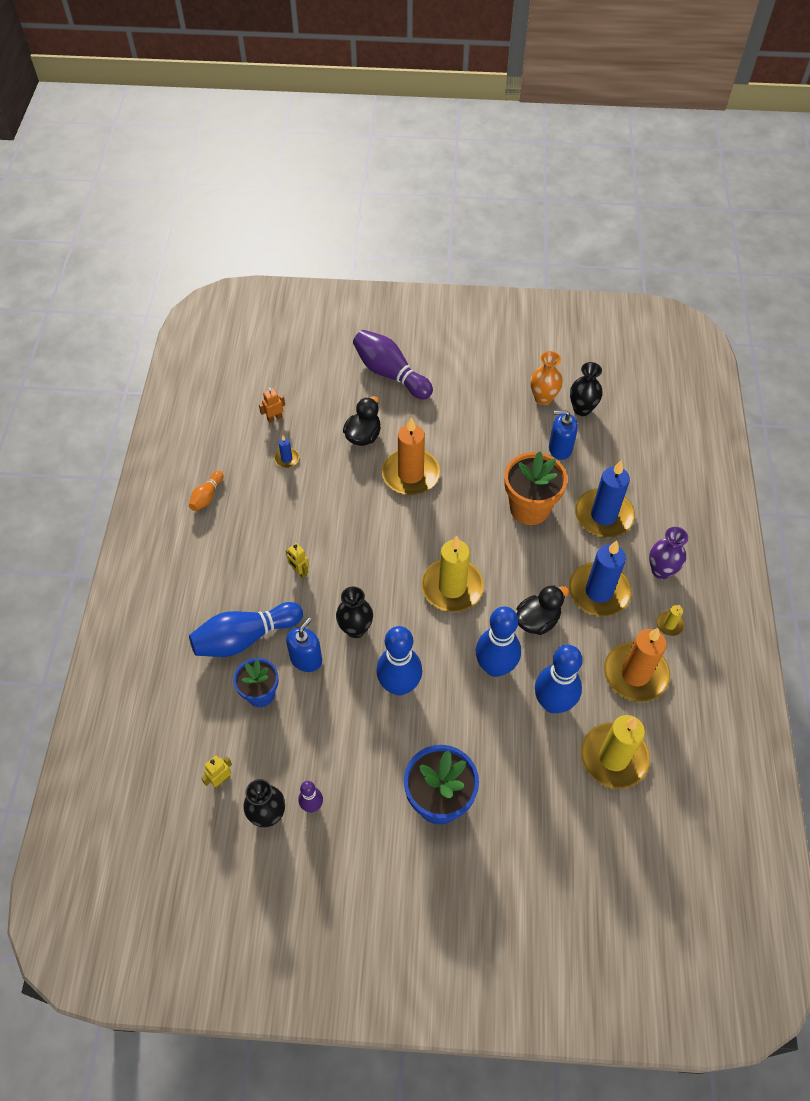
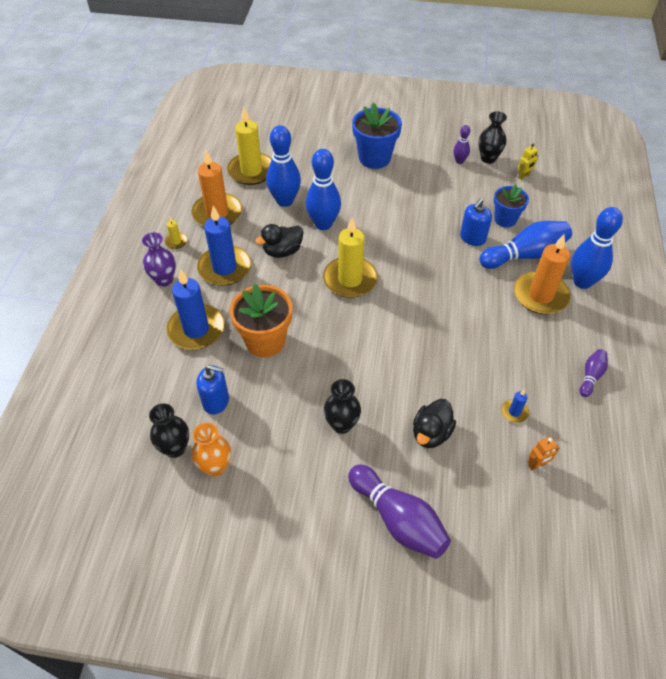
camera: 175 degrees left, 5 degrees down
(207, 496) = (591, 376): orange bowling pin -> purple bowling pin
(299, 572) = (486, 301): yellow robot -> none
(355, 629) = (433, 255): black vase -> black vase (342, 425)
(399, 685) = (399, 218): blue bowling pin -> blue bowling pin (582, 282)
(410, 474) = (380, 384): orange candle -> orange candle (540, 295)

